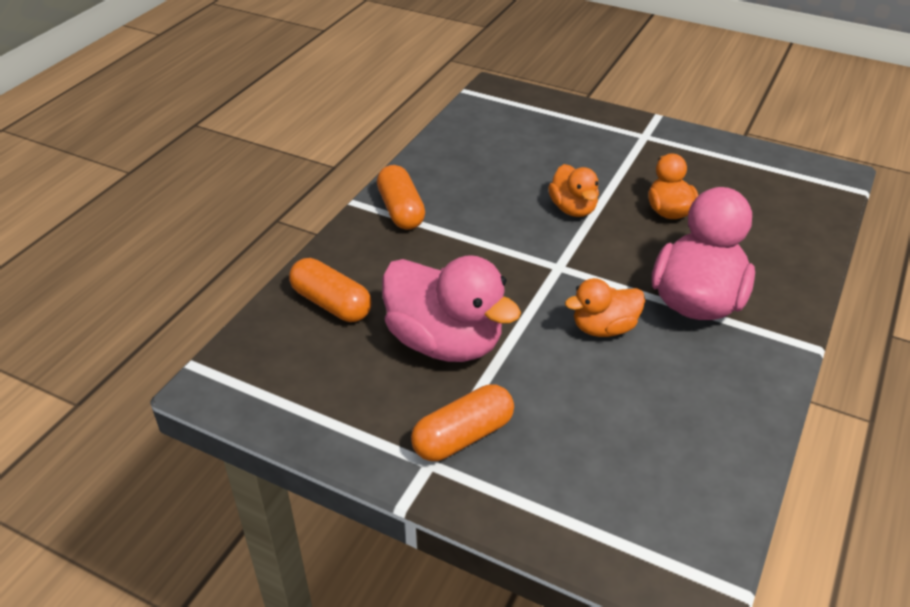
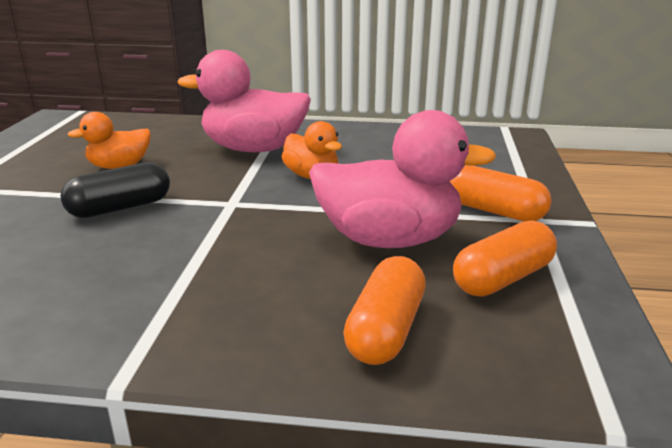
camera: 110 degrees left, 15 degrees down
(401, 210) = (139, 325): orange capsule -> orange capsule (503, 278)
(445, 342) = (389, 239): pink duck -> pink duck turned 75 degrees clockwise
(573, 209) = (120, 208): orange duck -> black capsule

